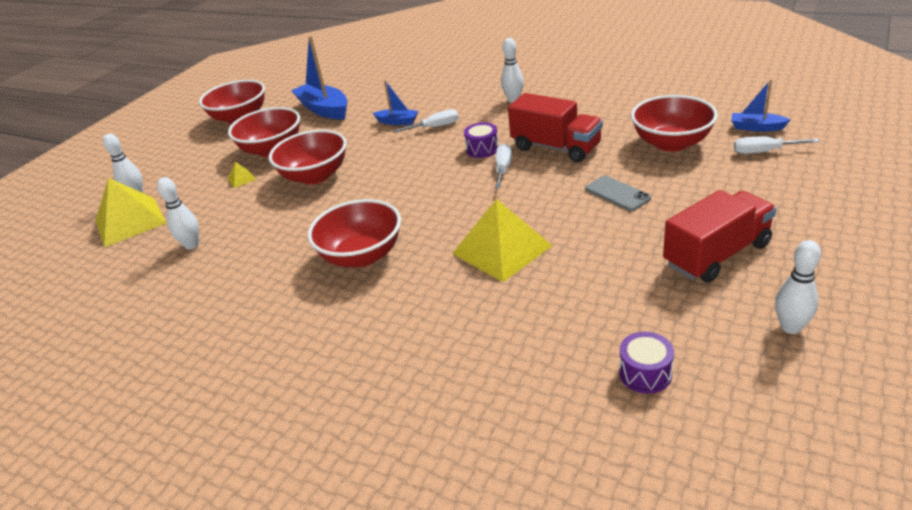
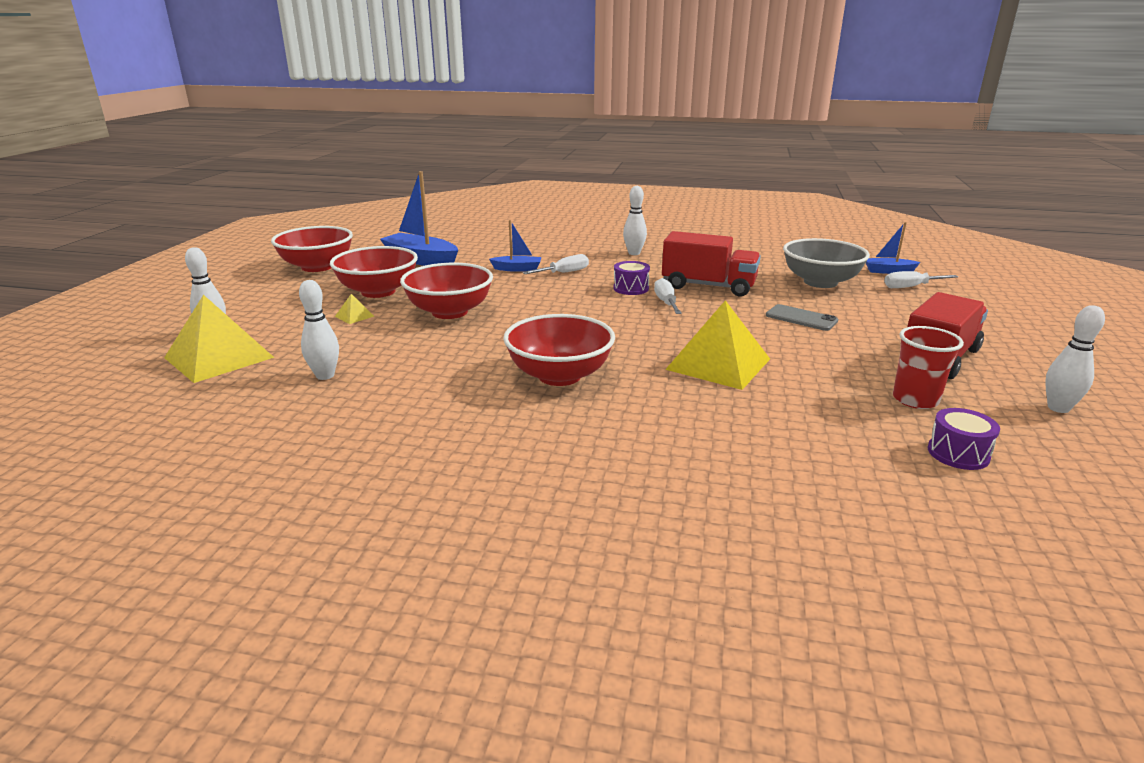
camera: 20 degrees left, 10 degrees down
(653, 306) = (915, 400): none -> red cup
(671, 143) = (820, 282): red bowl -> grey bowl

